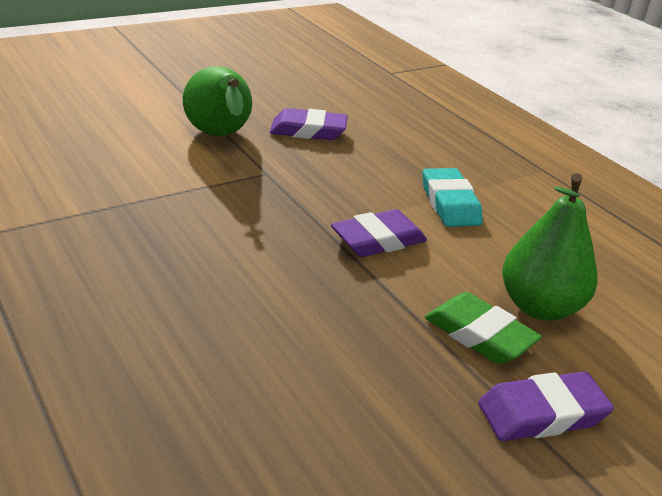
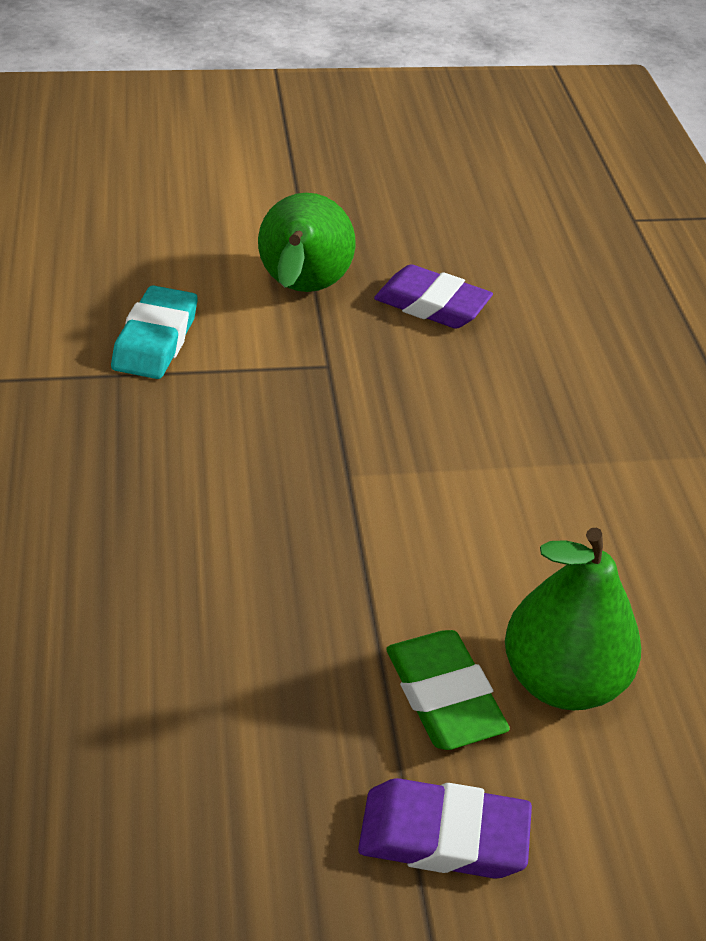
camera: 25 degrees right, 10 degrees up
(378, 240) = (407, 511): purple eraser -> none
(450, 203) = (555, 477): turquoise eraser -> turquoise eraser (156, 340)

